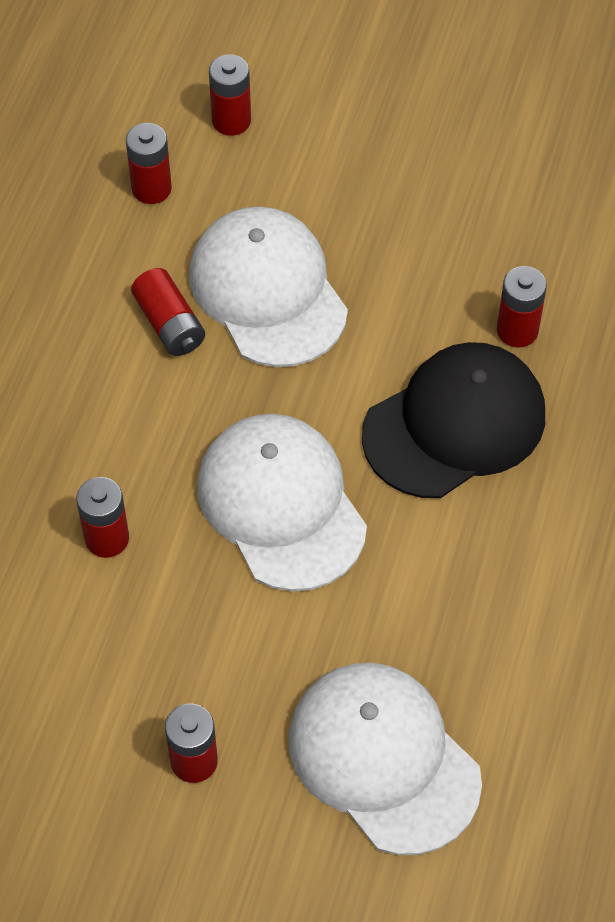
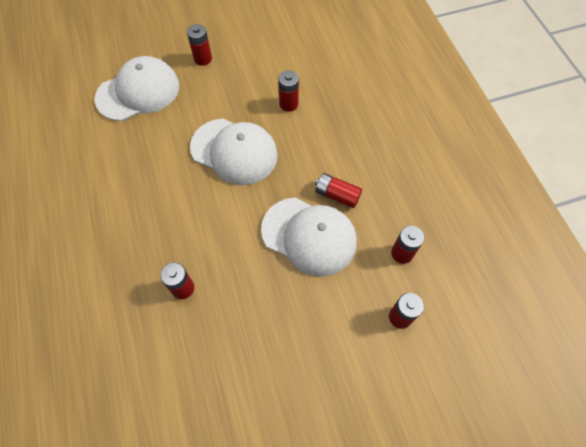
camera: 145 degrees right, 5 degrees up
(383, 759) = (138, 92): white cap -> white cap turned 45 degrees counterclockwise
(454, 424) = (185, 224): black cap -> none

